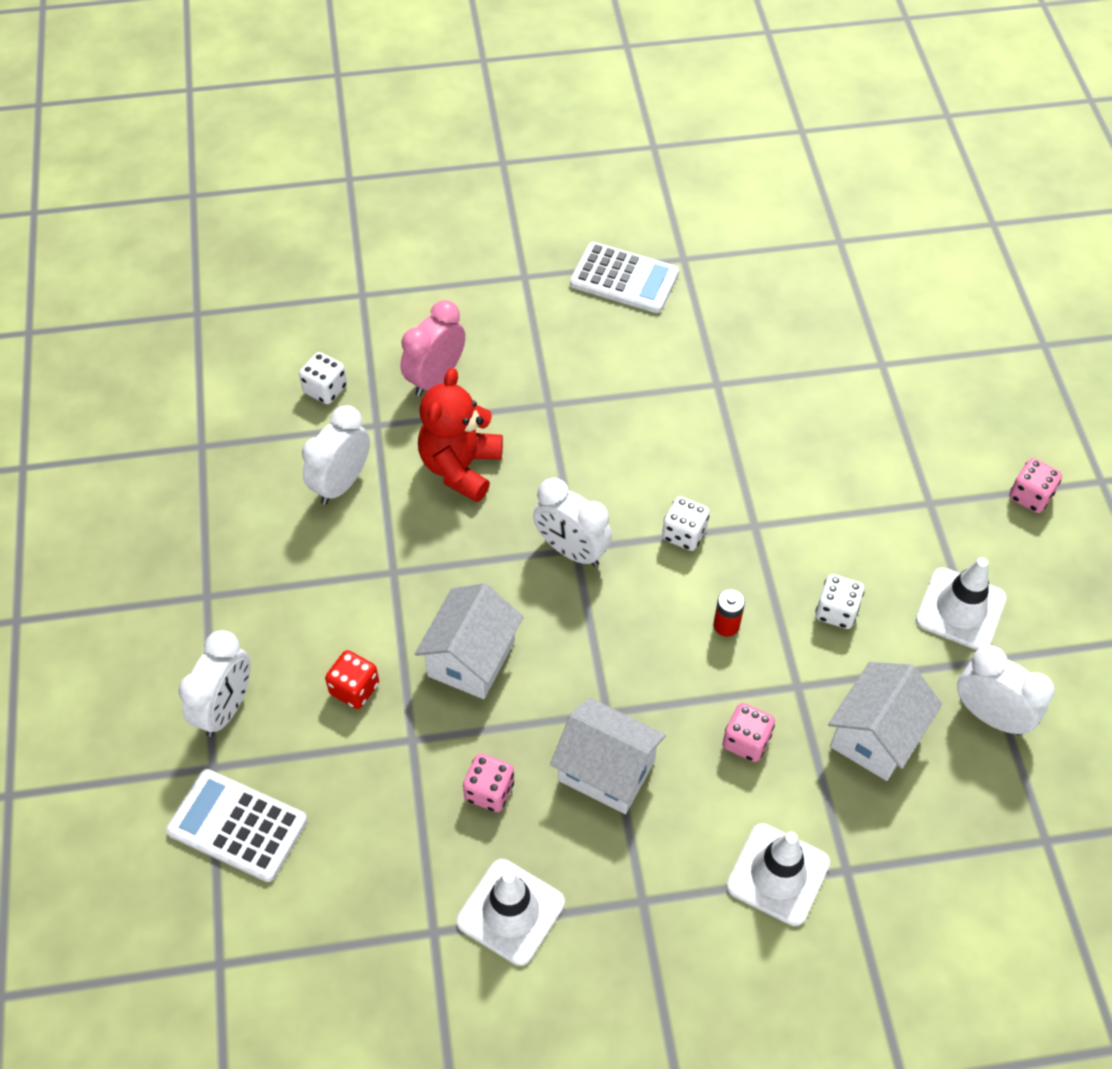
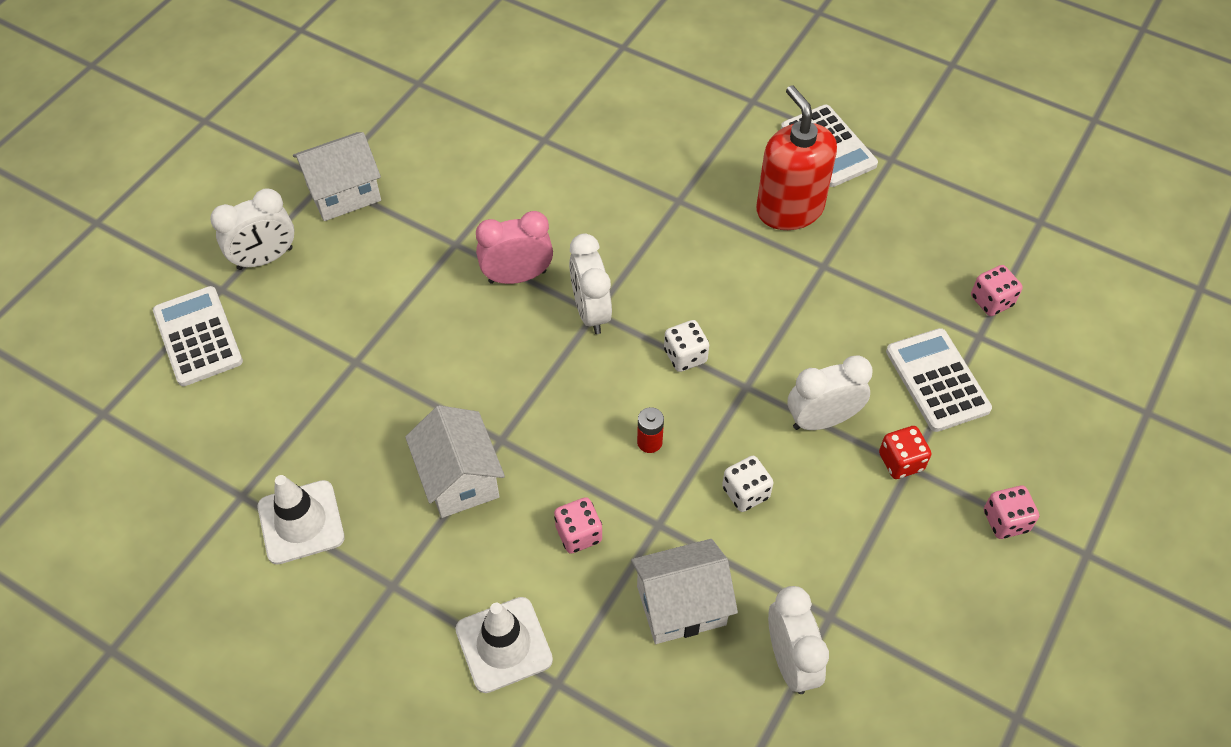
camera: 40 degrees right, 0 degrees up
(325, 389) = (534, 95): white dice -> none
(341, 483) = (481, 163): white clock -> white clock (822, 420)
(354, 689) = (353, 302): red dice -> red dice (901, 461)
(435, 378) = (616, 133): pink clock -> pink clock (517, 276)
(460, 467) = (571, 204): red teddy bear -> none
(471, 658) = (447, 336): white house -> white house (344, 193)
(489, 791) = (369, 432): pink dice -> pink dice (991, 301)
(645, 353) = (789, 209): none -> red soap dispenser
(886, 420) = (937, 380): none -> white calculator
(960, 609) = (850, 564): white traffic cone -> none

